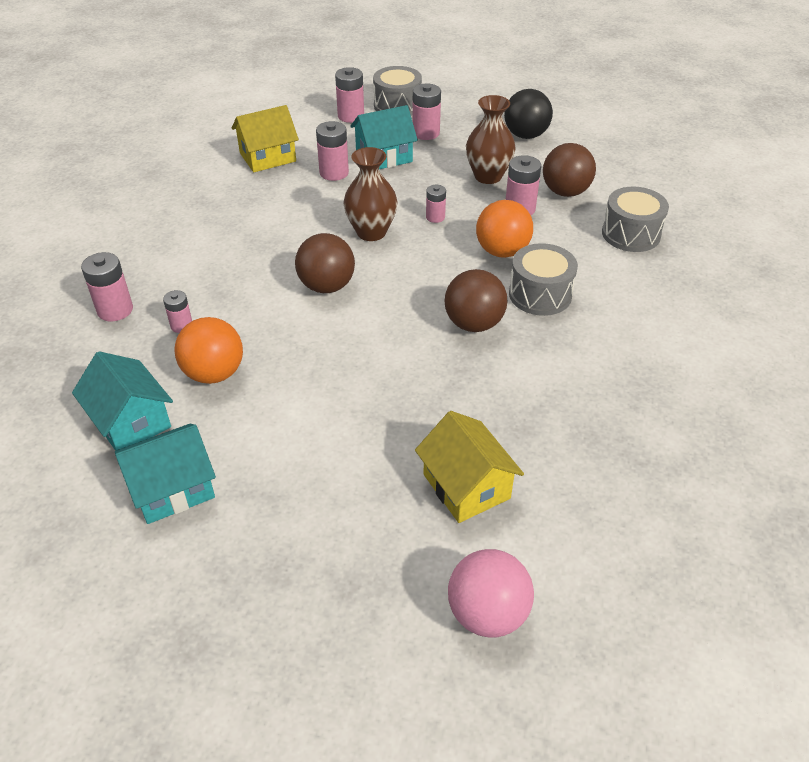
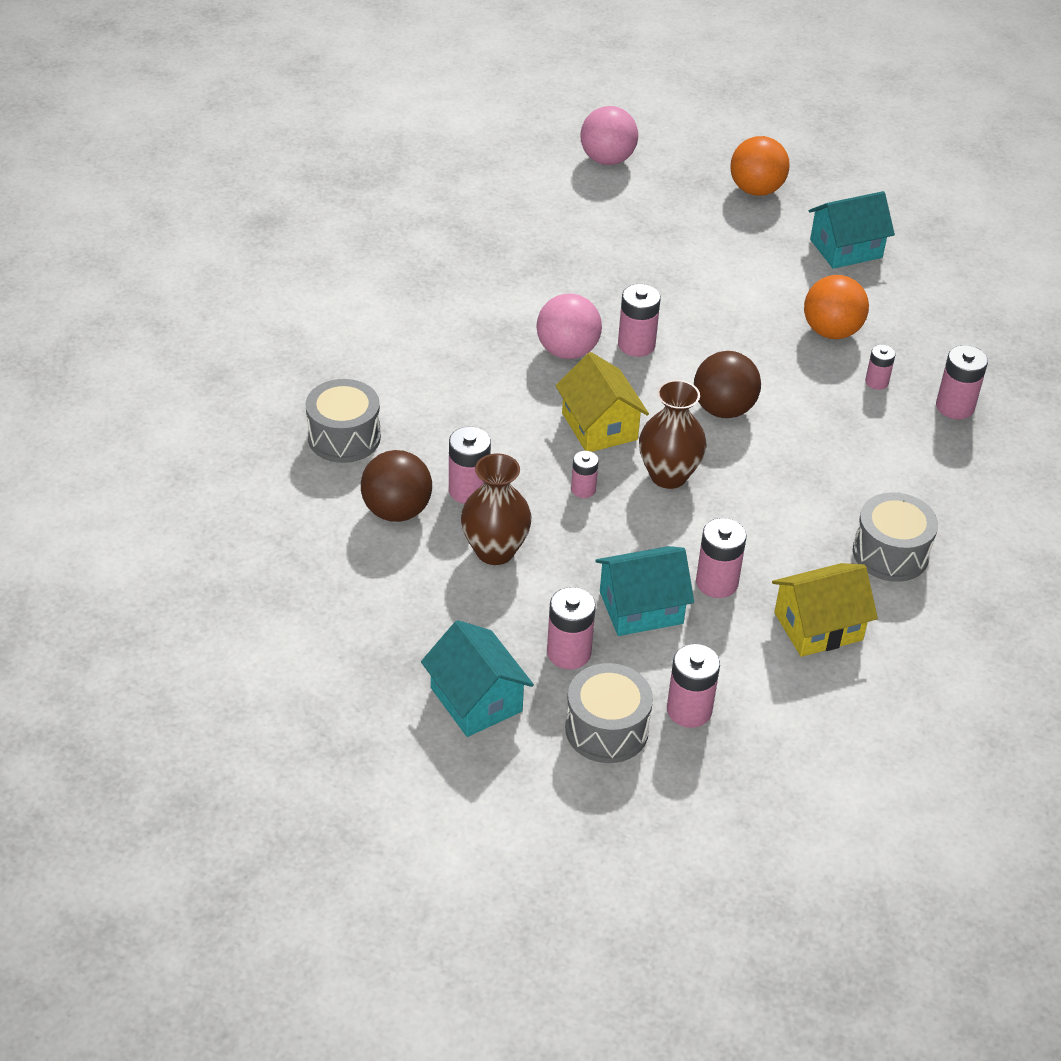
camera: 175 degrees left, 0 degrees up
(131, 421) = (898, 299): turquoise house -> turquoise house (476, 700)
(410, 337) = (636, 345): none -> pink battery
(466, 486) = (606, 226): yellow house -> yellow house (599, 426)
(474, 324) = (567, 351): brown ball -> pink ball
(502, 251) = (512, 431): orange ball -> orange ball (756, 190)
(525, 135) = (411, 629): black ball -> none
(540, 294) = (486, 374): grey drum -> grey drum (890, 553)

